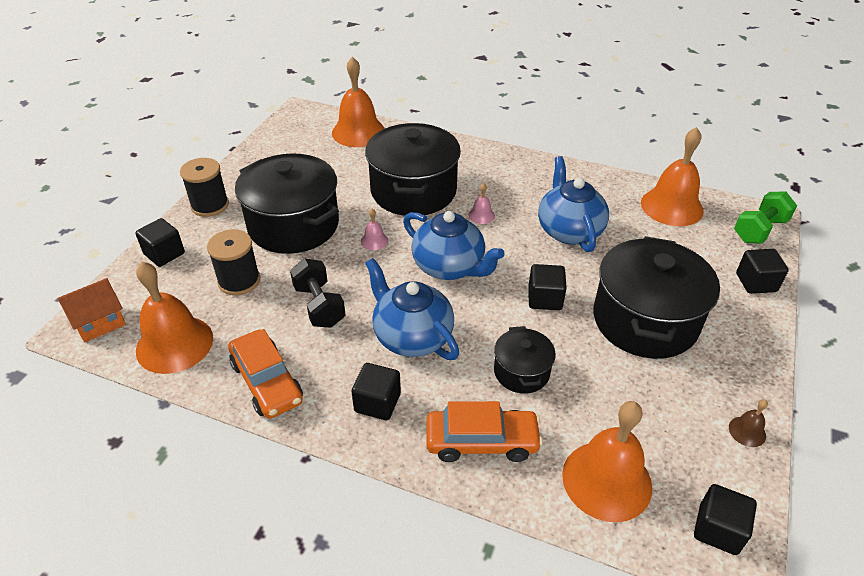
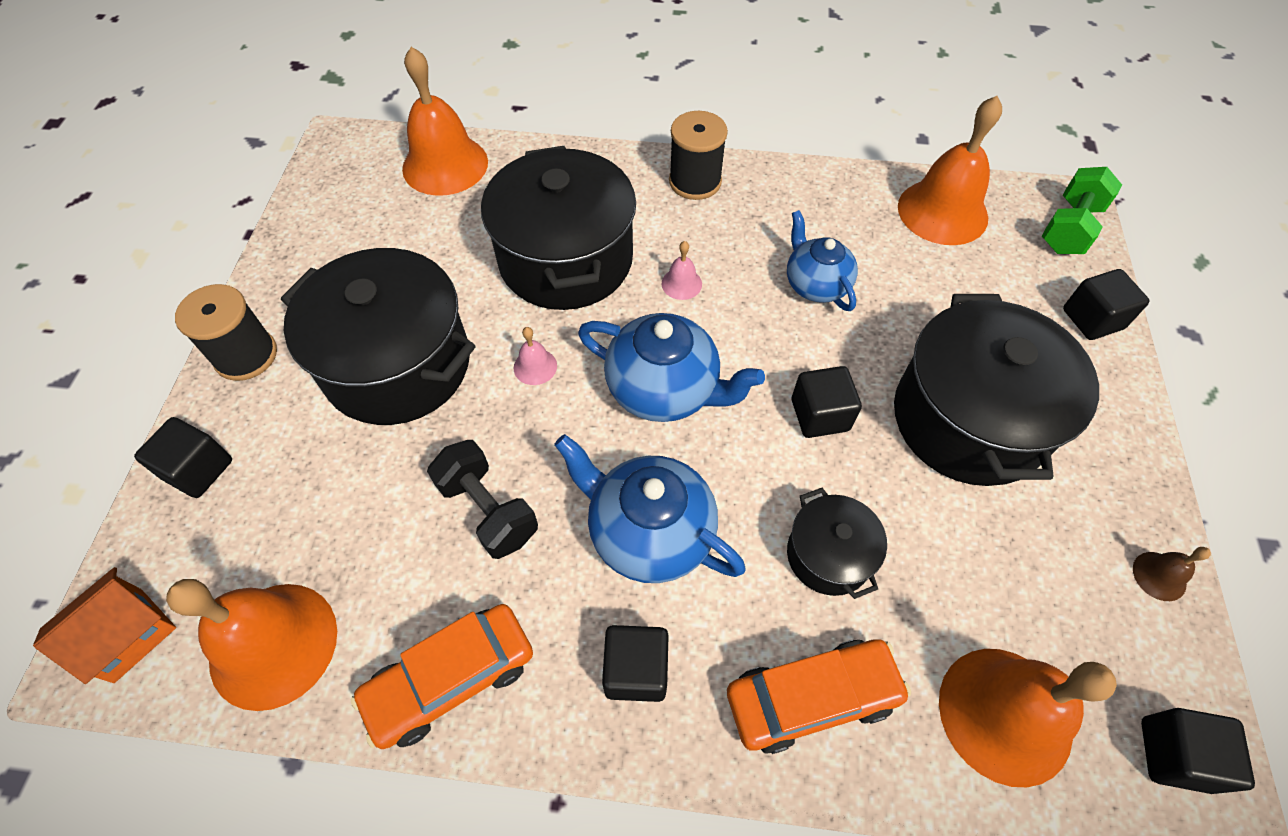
camera: 15 degrees left, 15 degrees up
(239, 281) = (342, 493): black spool -> black spool (695, 181)
(267, 382) = (450, 679): orange car -> orange car turned 105 degrees clockwise
(569, 230) = (815, 284): blue teapot -> blue teapot, size x0.67

